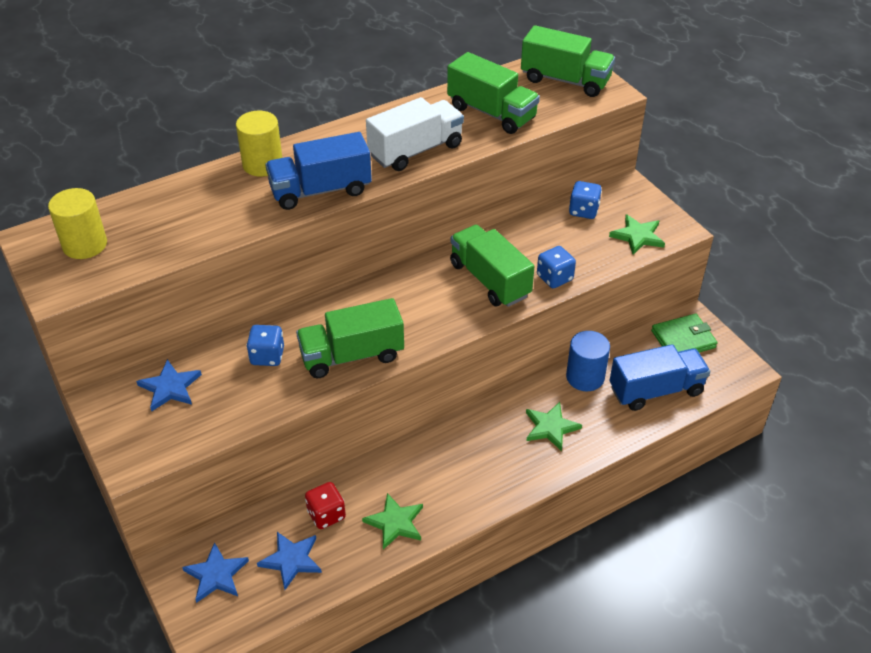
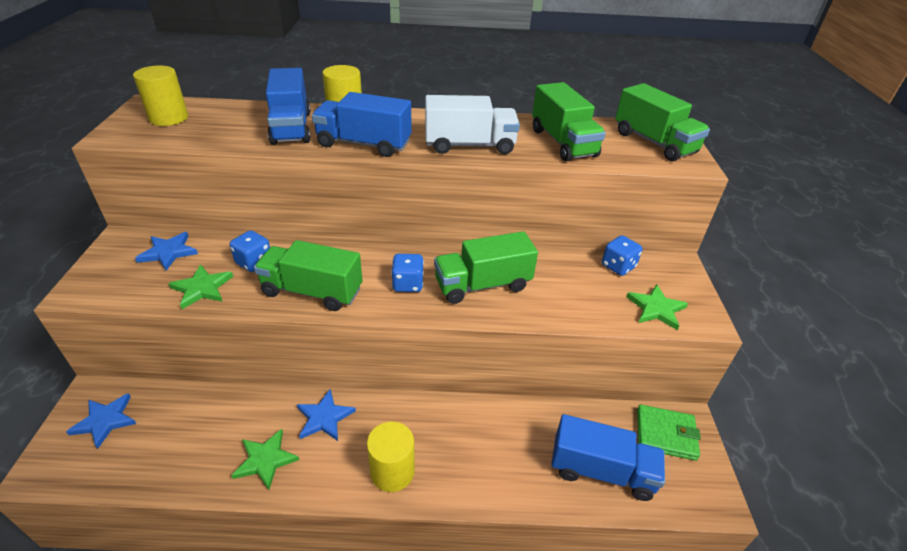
camera: 30 degrees right, 5 degrees down
(228, 201) = (291, 127): none -> blue truck
(291, 560) = (162, 443): blue star -> blue star (324, 417)
(326, 515) = (225, 419): red dice -> none
(489, 280) = (482, 285): green truck -> green truck turned 105 degrees counterclockwise
(504, 474) = (392, 471): none -> yellow cylinder
(550, 427) = (470, 450): green star -> green star (202, 288)
(554, 278) = (543, 309): blue dice -> blue dice (408, 284)
(585, 377) = (540, 420): blue cylinder -> none

